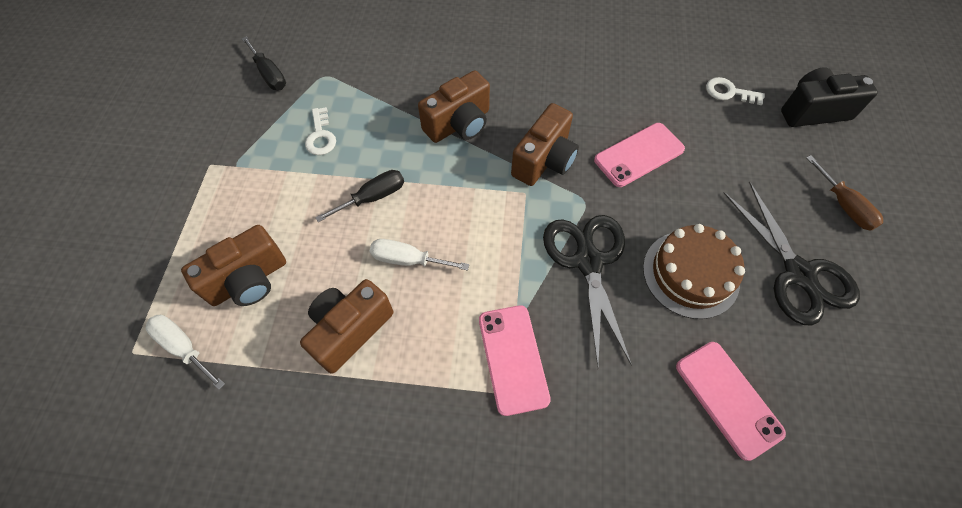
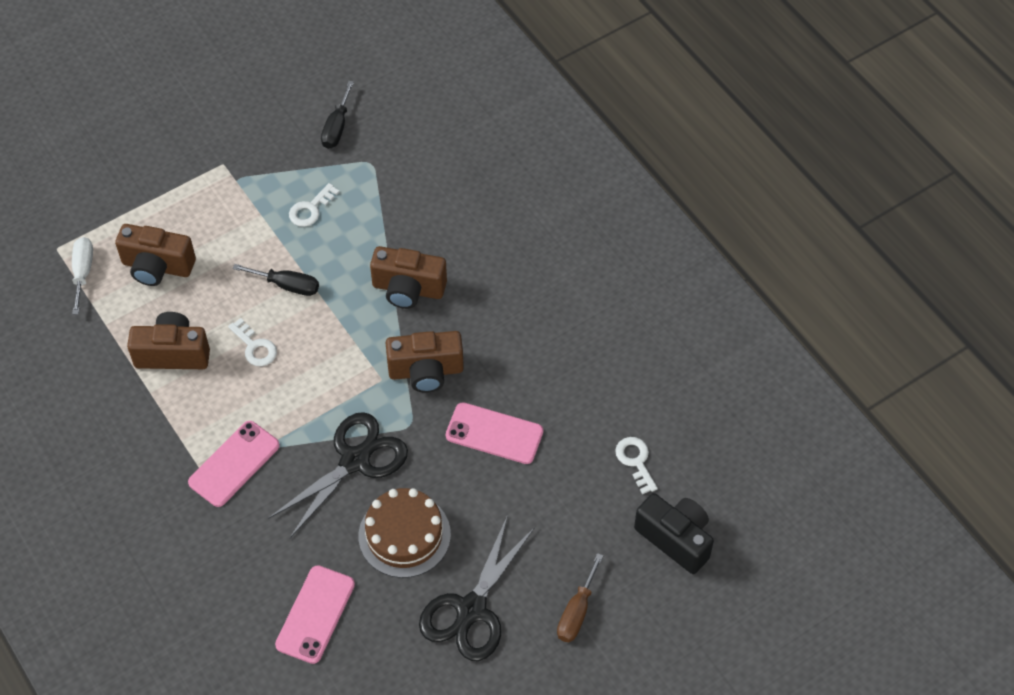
camera: 50 degrees right, 5 degrees down
(408, 260) = (255, 347): white screwdriver -> white key

